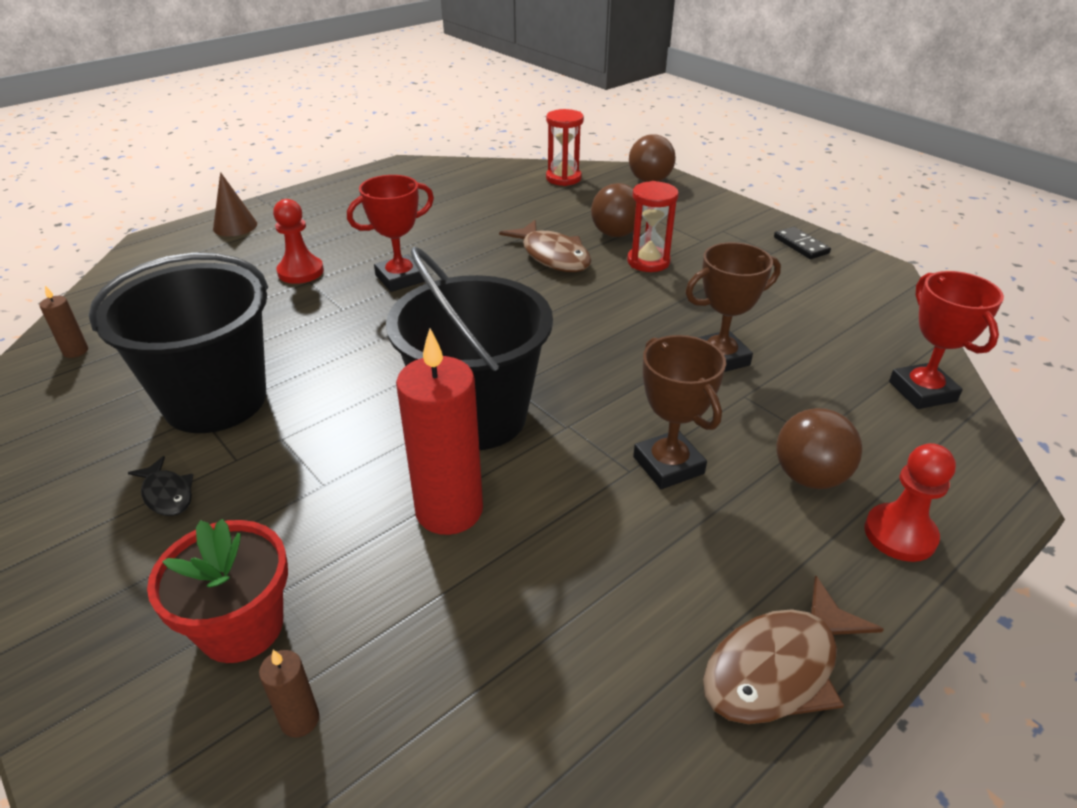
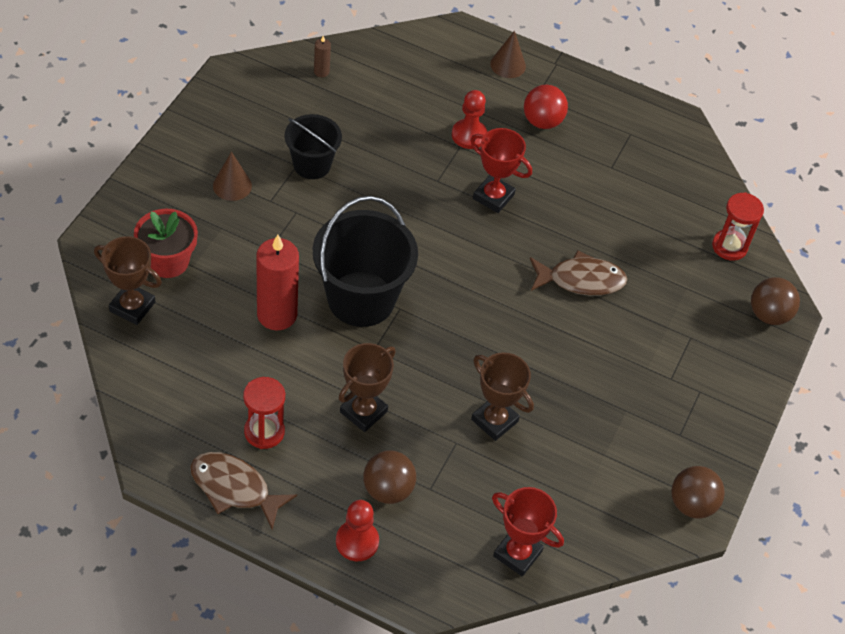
camera: 60 degrees right, 15 degrees up
(167, 494) = (232, 185): black fish -> brown cone
(215, 401) = (312, 165): black bucket -> black bucket, size x0.59
(300, 720) = (132, 307): brown candle -> brown trophy
(330, 226) = (542, 121): none -> red ball
(552, 256) = (581, 280): brown fish -> brown fish turned 120 degrees counterclockwise
(615, 234) = (644, 313): brown ball -> brown ball (692, 504)
(648, 262) = (610, 347): red hourglass -> red hourglass (264, 432)
(801, 245) = (706, 455): black domino -> none
(922, 391) = (517, 554): red trophy -> red trophy turned 75 degrees clockwise

